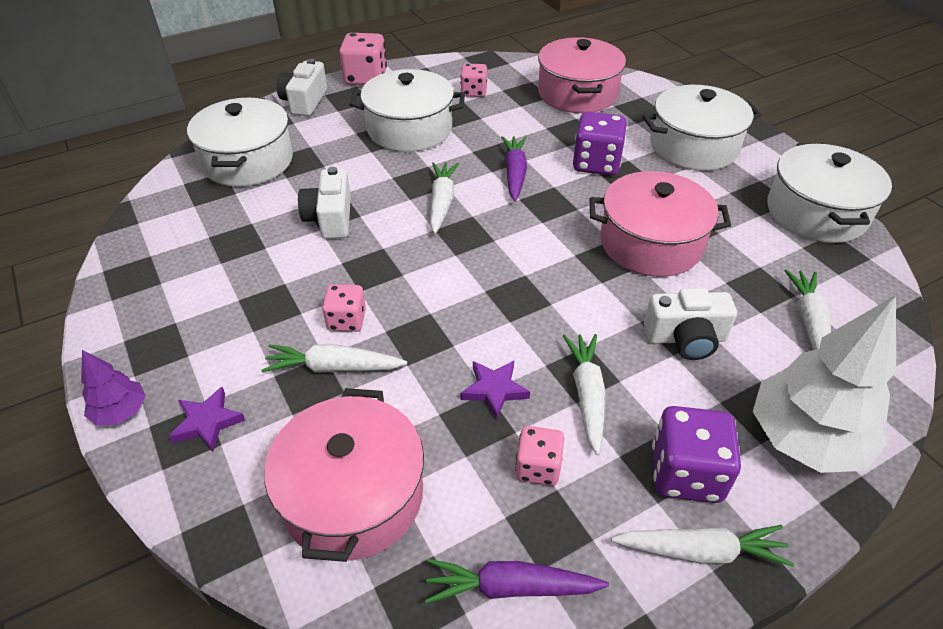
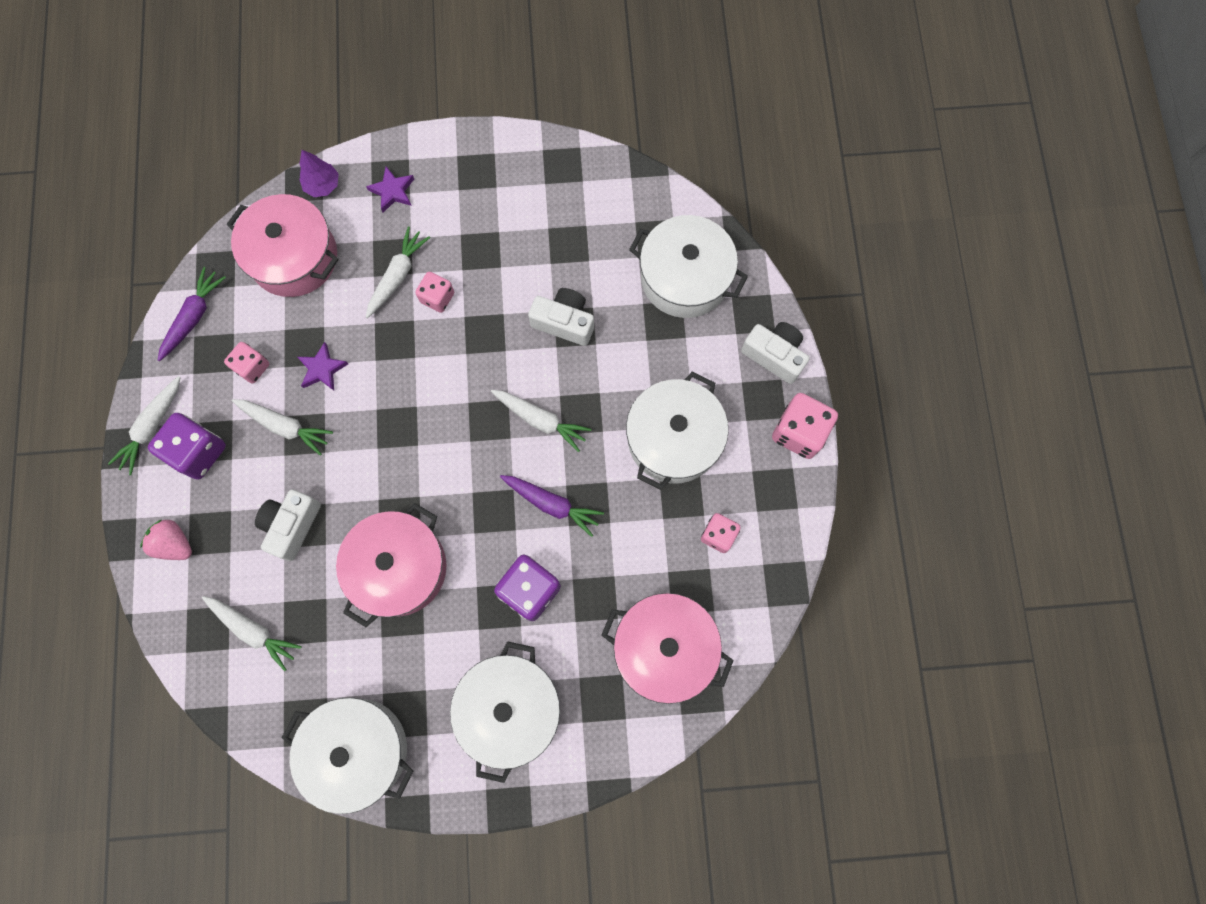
camera: 115 degrees right, 30 degrees up
(121, 412) = (428, 145): purple tree -> purple tree (323, 185)
(804, 440) = (174, 544): white tree -> pink strawberry

